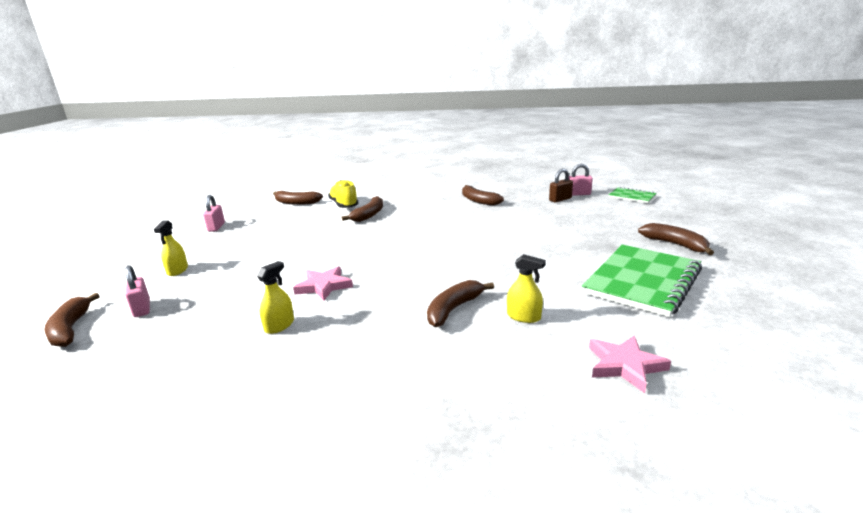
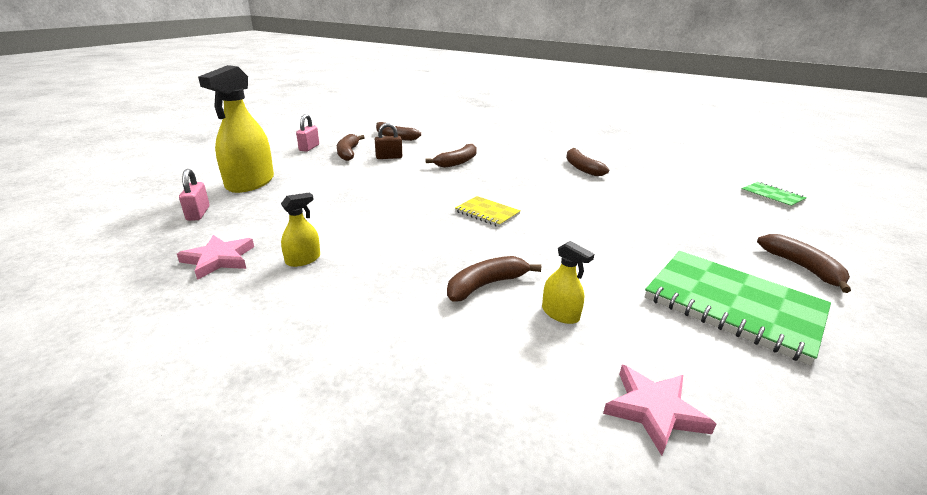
camera: 15 degrees right, 5 degrees up
(70, 329) = (131, 219): brown banana -> brown banana (348, 153)
(177, 270) = (250, 183): yellow spray bottle -> yellow spray bottle, size x2.13
(324, 286) = (369, 228): pink star -> pink star (219, 259)
(344, 205) = (439, 147): yellow shoe -> none
(421, 252) = (487, 213): none -> yellow notebook
(560, 199) = (678, 183): brown padlock -> brown padlock (389, 157)
(578, 194) = (704, 181): pink padlock -> none
(642, 281) = (733, 305): green notebook -> green notebook turned 75 degrees clockwise

